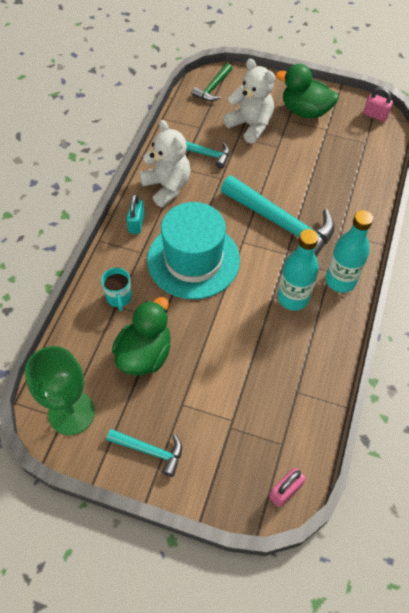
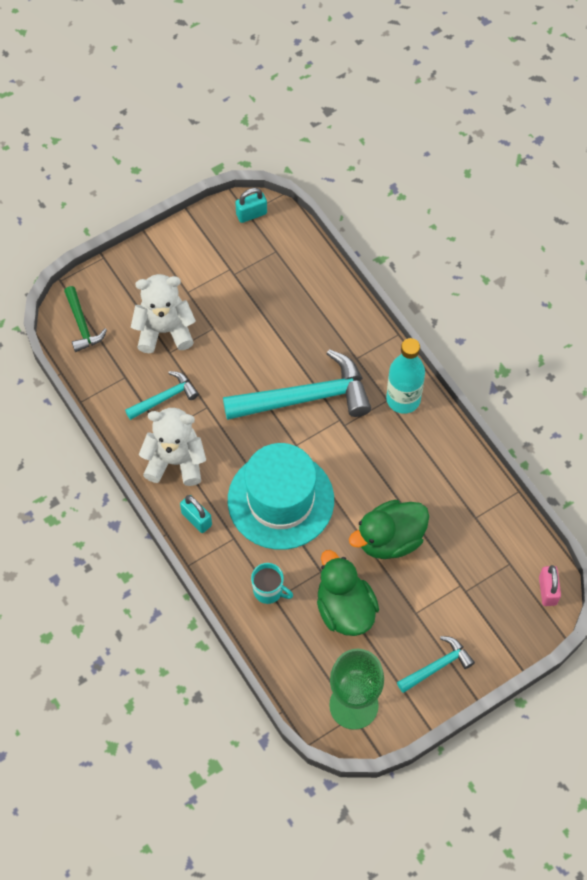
camera: 50 degrees left, 5 degrees up
(293, 298) = (388, 450): turquoise bottle -> none
(305, 111) = (190, 268): green duck -> green duck (390, 539)
(375, 115) = (251, 214): pink padlock -> turquoise padlock

